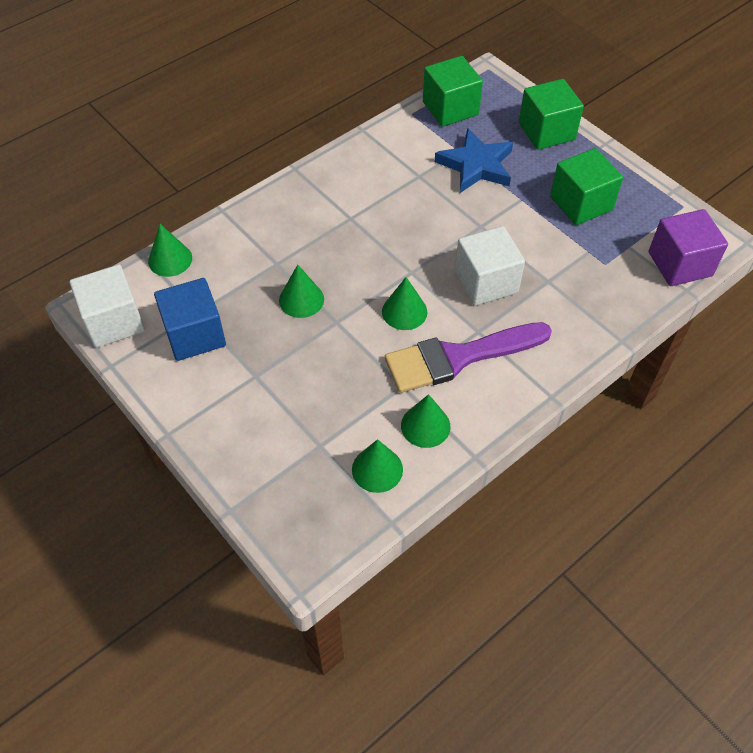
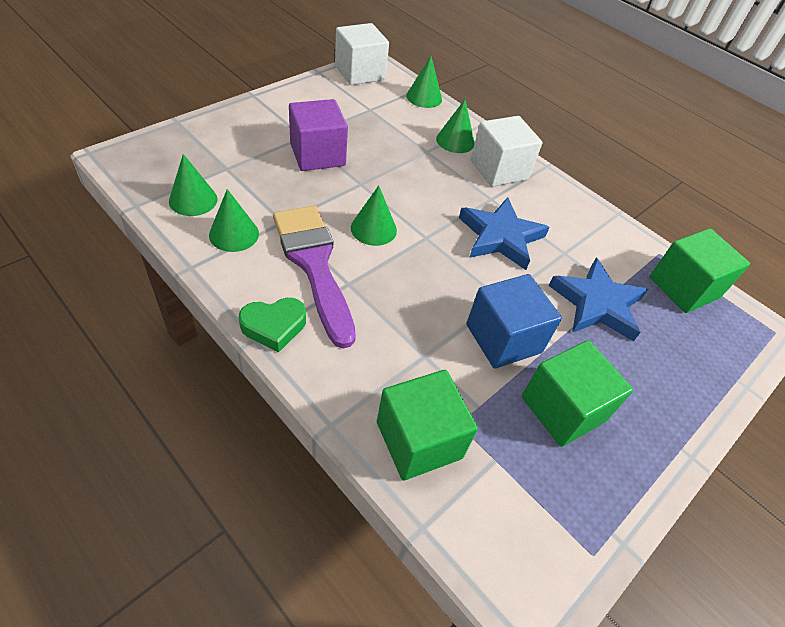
camera: 80 degrees right, 5 degrees down
(195, 335) = (346, 108): blue cube -> blue cube (503, 338)
(301, 299) = (385, 164): green cone -> green cone (455, 141)
(404, 217) = (500, 237): none -> blue star
(486, 282) = (417, 296): white cube -> white cube (499, 170)
(536, 383) = (274, 326): none -> green heart
(546, 131) = (686, 384): green cube -> green cube (419, 440)
(680, 264) = (472, 526): purple cube -> purple cube (317, 155)

